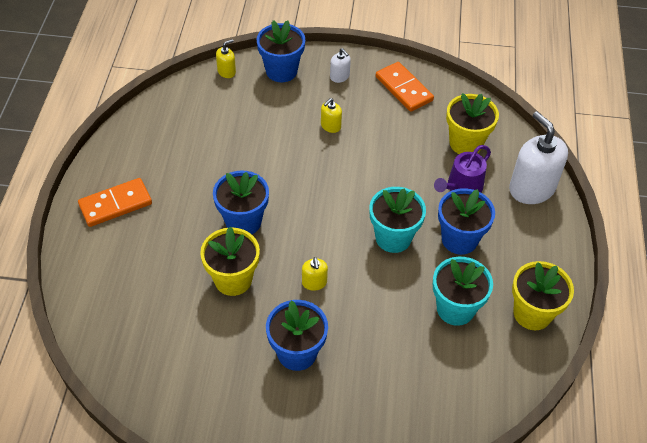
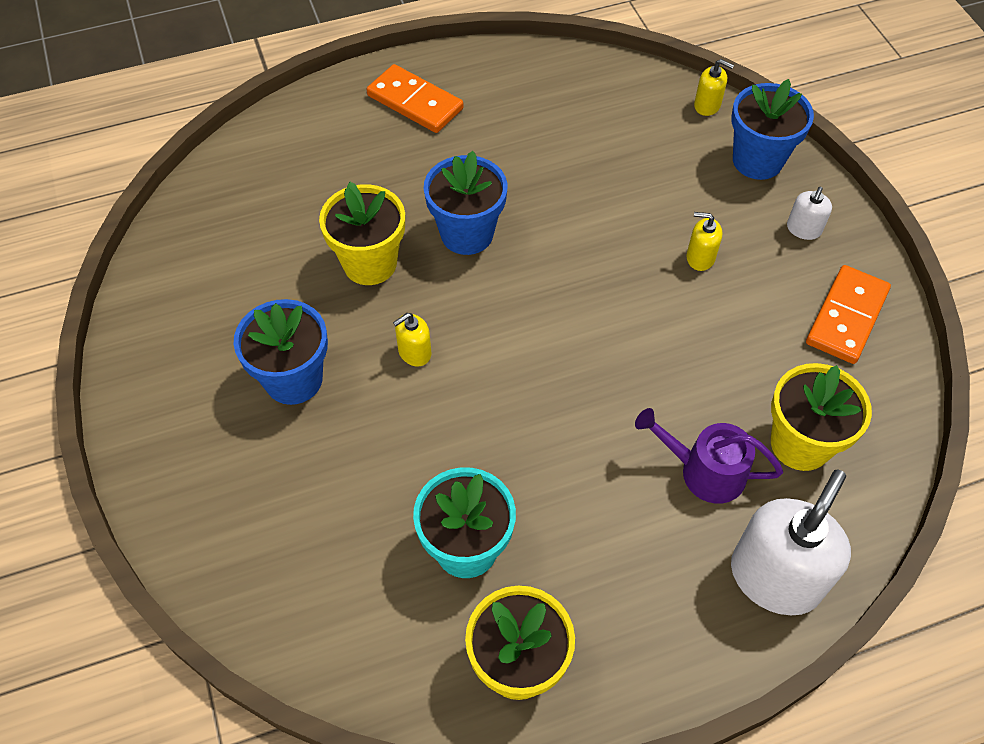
camera: 65 degrees right, 5 degrees up
(393, 238) = (547, 416): turquoise flower pot -> none
(459, 239) = (599, 506): blue flower pot -> none

